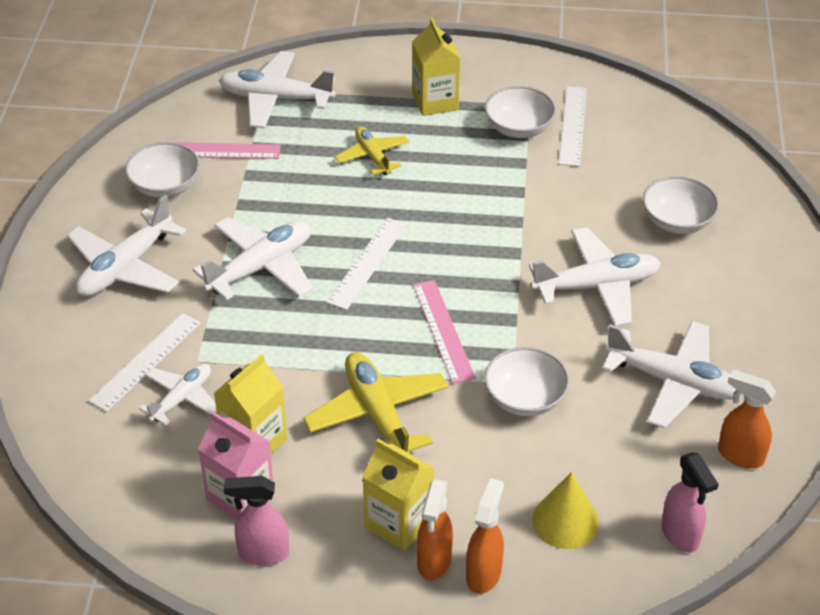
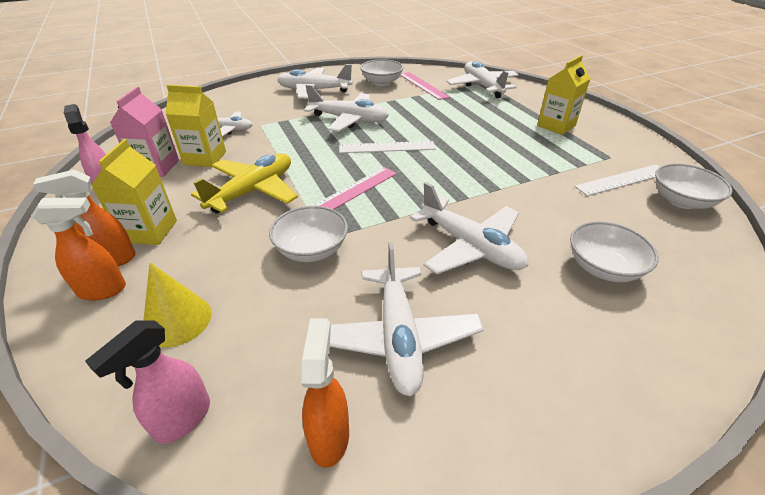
camera: 60 degrees right, 5 degrees down
(145, 361) = (250, 113): white ruler -> none
(373, 156) = (479, 122): yellow plane -> none
(519, 128) = (583, 160): white bowl -> white bowl (681, 201)

